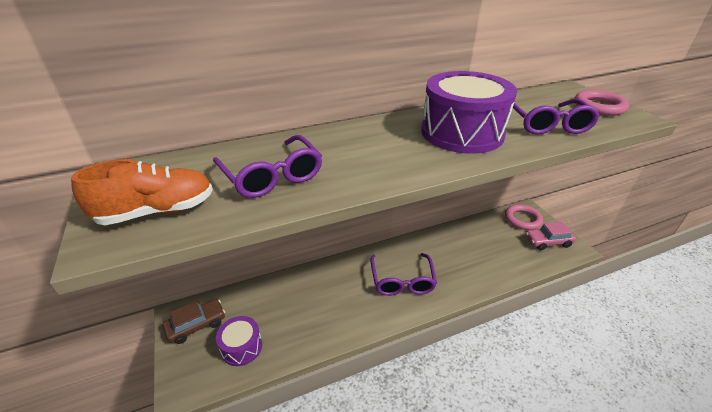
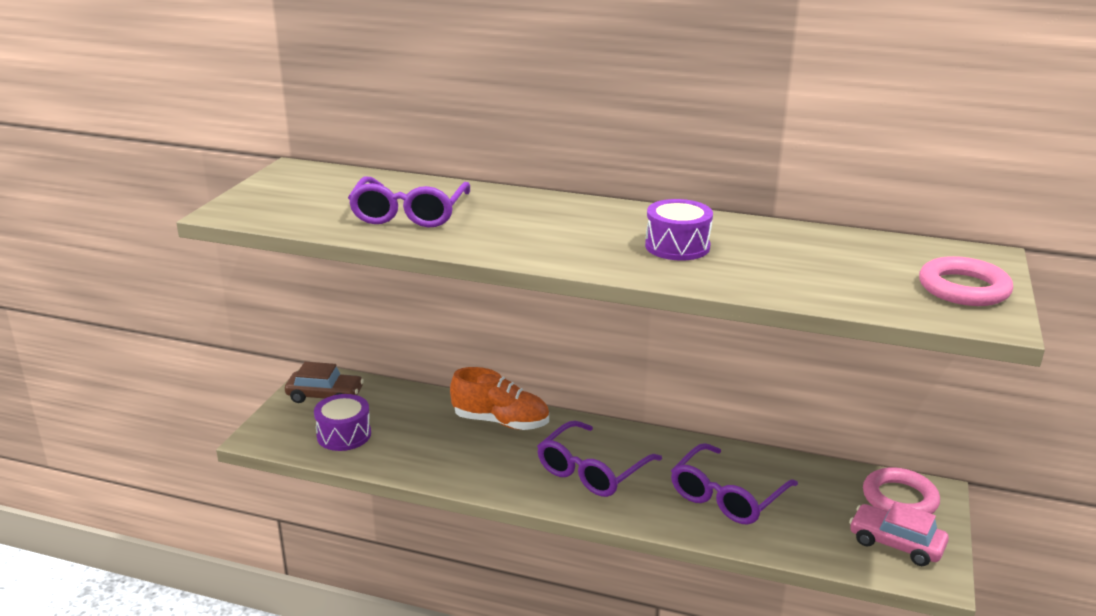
camera: 40 degrees right, 10 degrees down
(157, 211) = (288, 206): orange shoe -> orange shoe (501, 422)
(462, 133) = (677, 246): purple drum -> purple drum, size x0.53
(546, 124) = (817, 276): purple glasses -> purple glasses (727, 496)

